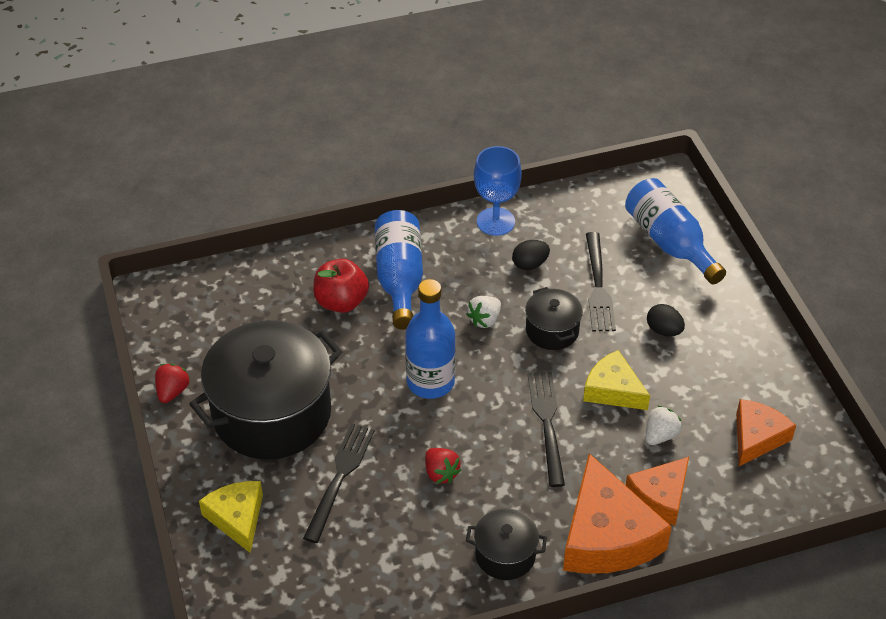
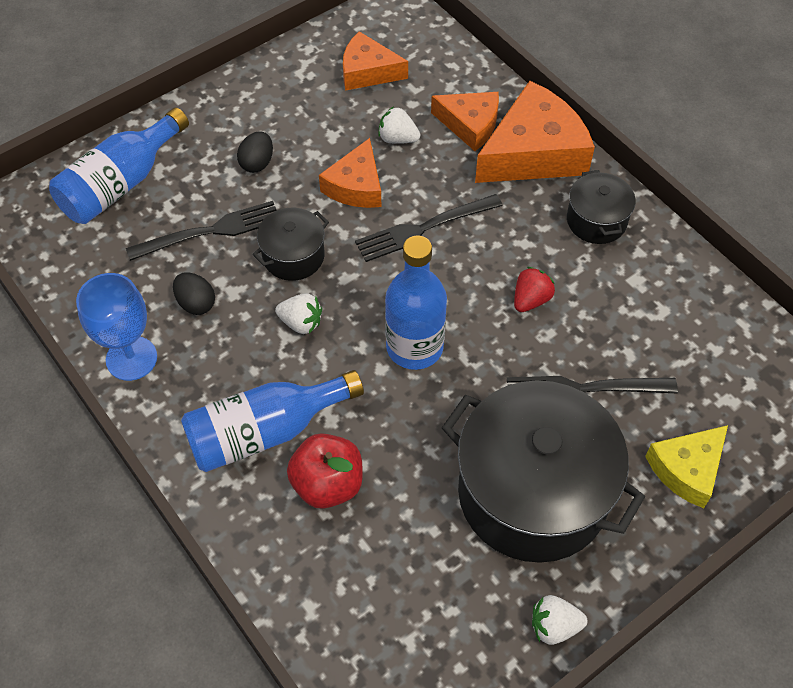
camera: 110 degrees left, 10 degrees up
(172, 391) = (554, 626): red strawberry -> white strawberry
(613, 390) = (356, 186): yellow cheese -> orange cheese

